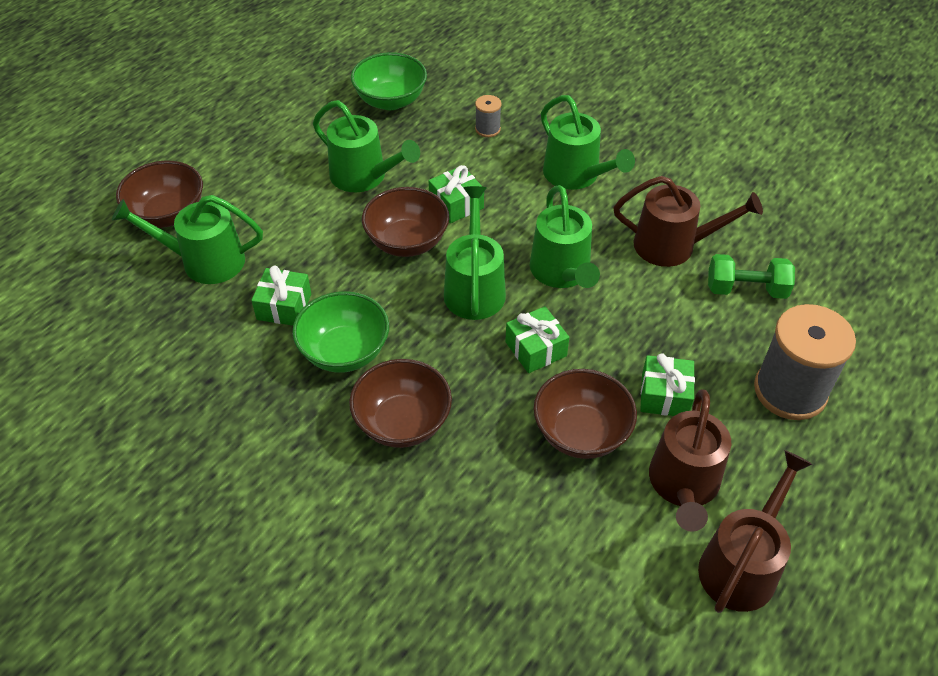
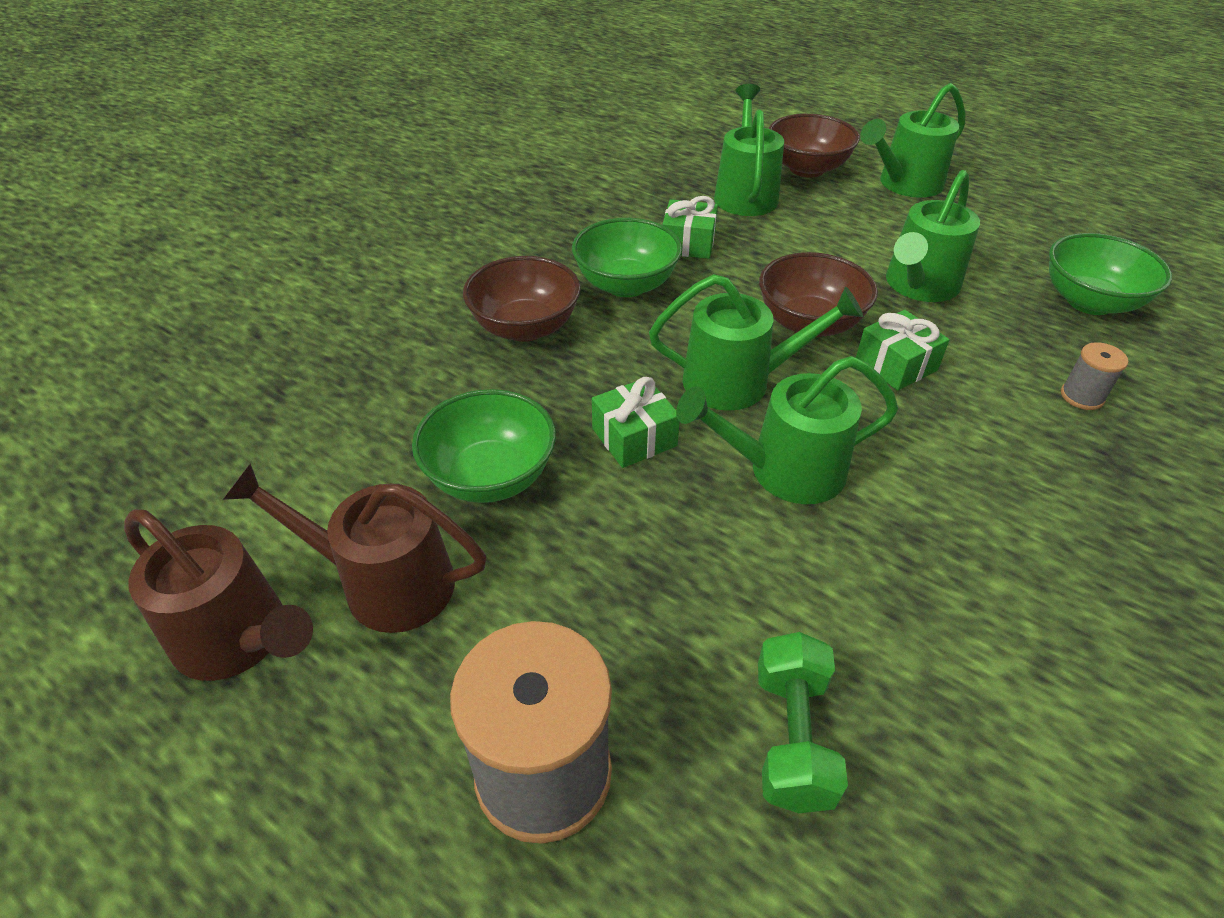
camera: 90 degrees right, 5 degrees down
(576, 175) = (1019, 498): green watering can -> green watering can (905, 184)
(581, 433) = (490, 476): brown bowl -> green bowl
(664, 395) = (546, 576): green gift -> none
(672, 245) = (883, 625): brown watering can -> none

